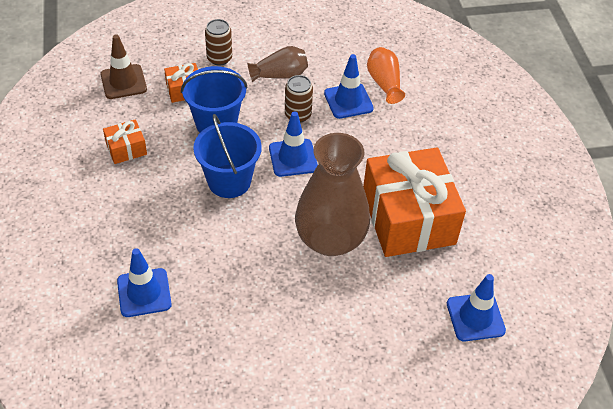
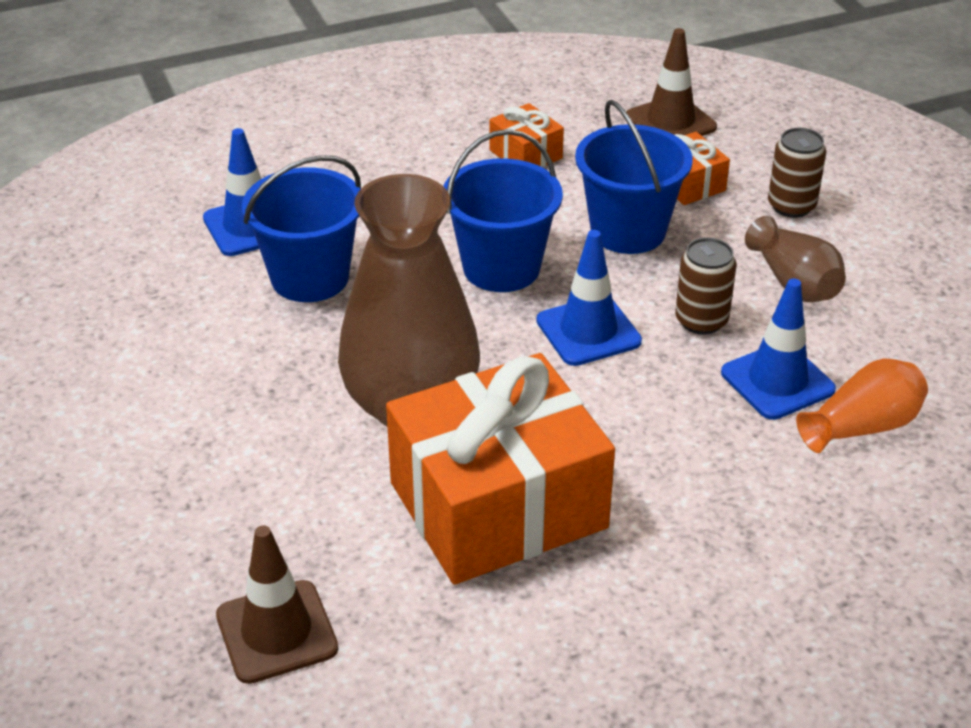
camera: 80 degrees right, 10 degrees down
(207, 268) = (310, 277): none -> blue bucket
(475, 317) = (276, 632): blue traffic cone -> brown traffic cone

